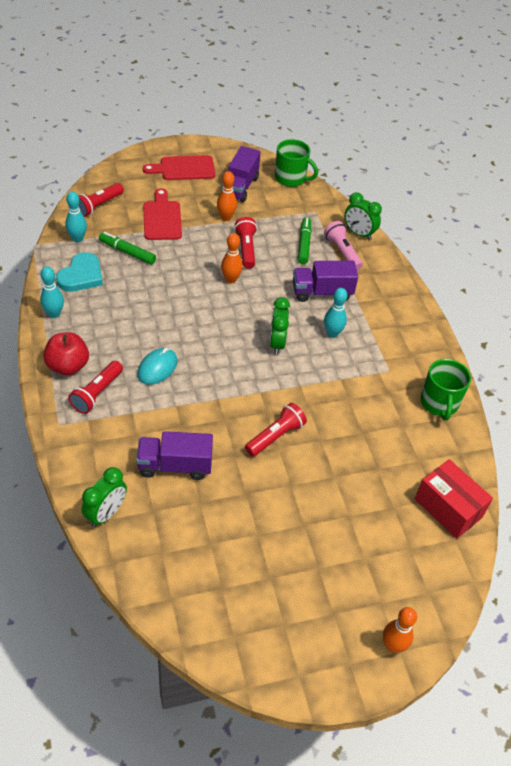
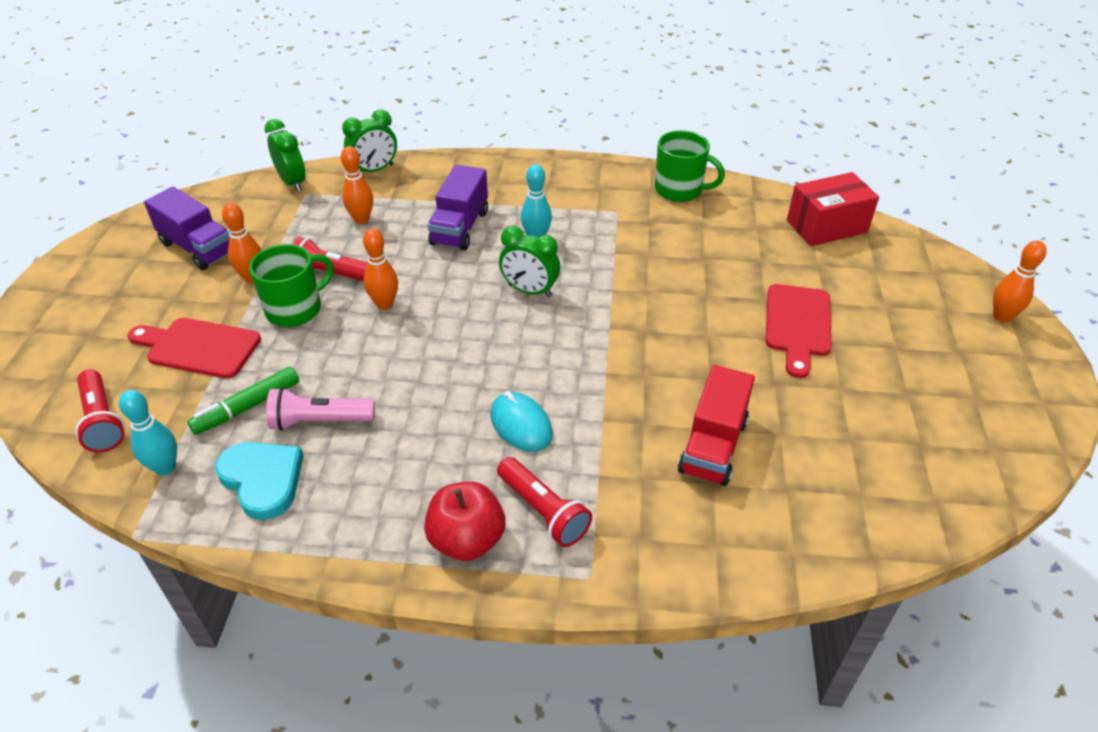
camera: 65 degrees left, 5 degrees down
(54, 314) = (333, 537): turquoise bowling pin -> none
(106, 513) = (784, 546): green clock -> green clock (292, 182)
(175, 465) = (713, 446): purple truck -> red truck
(184, 168) = (102, 296): red cutting board -> red cutting board (797, 325)
(275, 436) = (689, 332): red flashlight -> none
(291, 178) = (222, 196): green mug -> green mug (295, 309)
(304, 244) = (361, 219): green marker -> orange bowling pin
(342, 252) = (399, 192): pink flashlight -> pink flashlight (319, 421)

